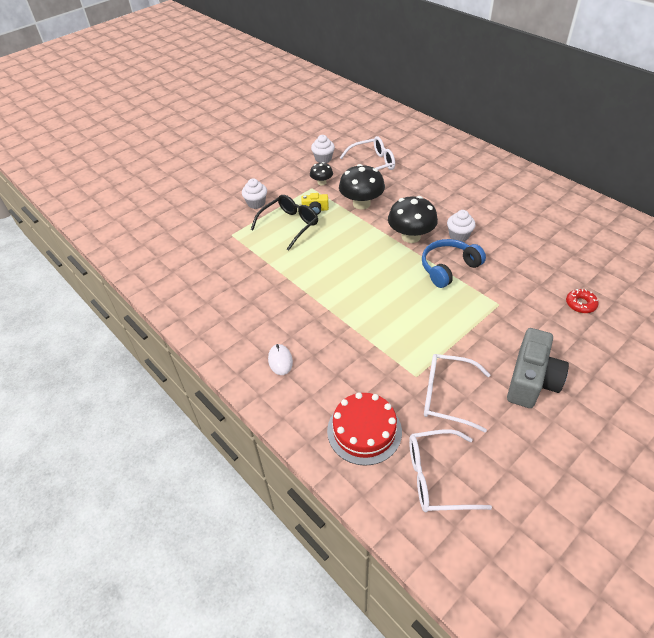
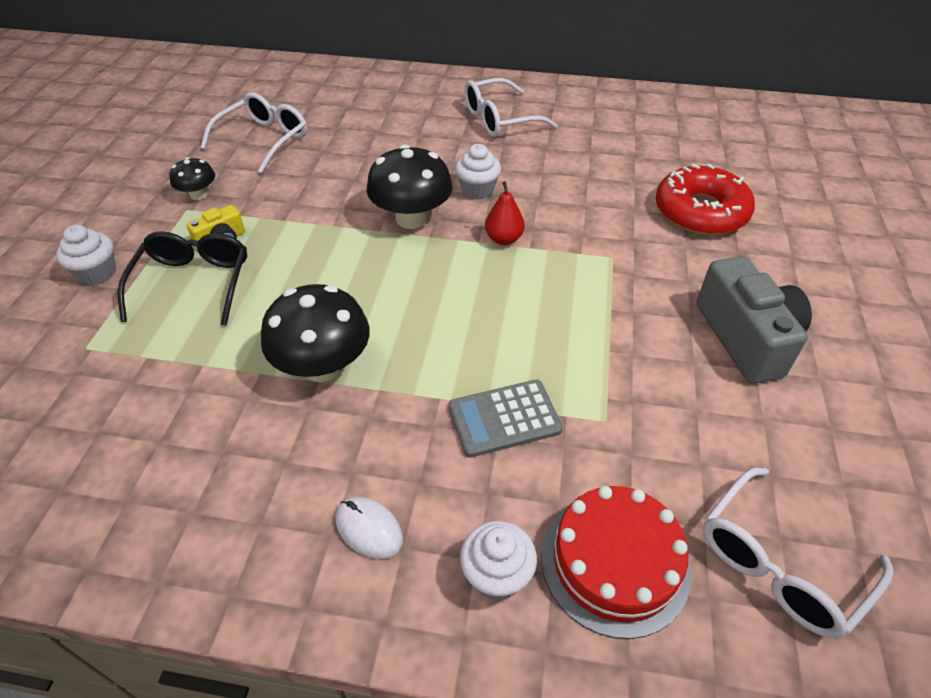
camera: 40 degrees left, 0 degrees up
(323, 159) = (172, 159): white cupcake -> white cupcake (496, 575)
(361, 203) = (294, 201): black mushroom -> black mushroom (323, 366)
(370, 350) = (504, 418): none -> grey calculator
(447, 396) = (673, 424): white glasses -> white glasses (500, 119)
(448, 268) = (504, 239): blue headphones -> red pear
(580, 304) = (700, 212): red donut -> red donut, size x2.09

